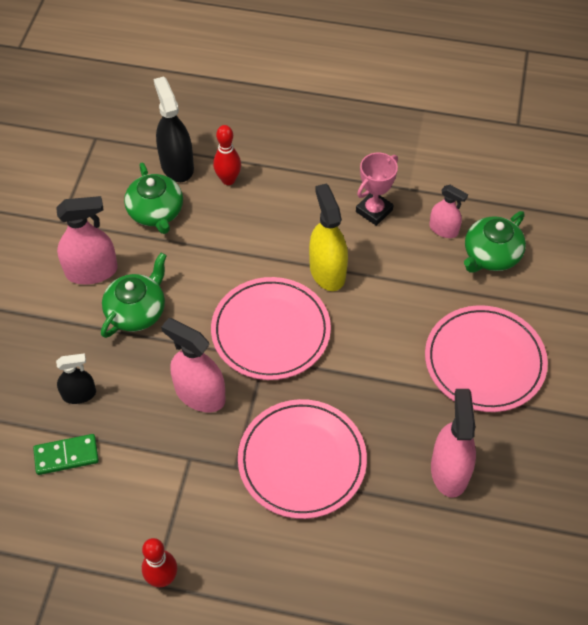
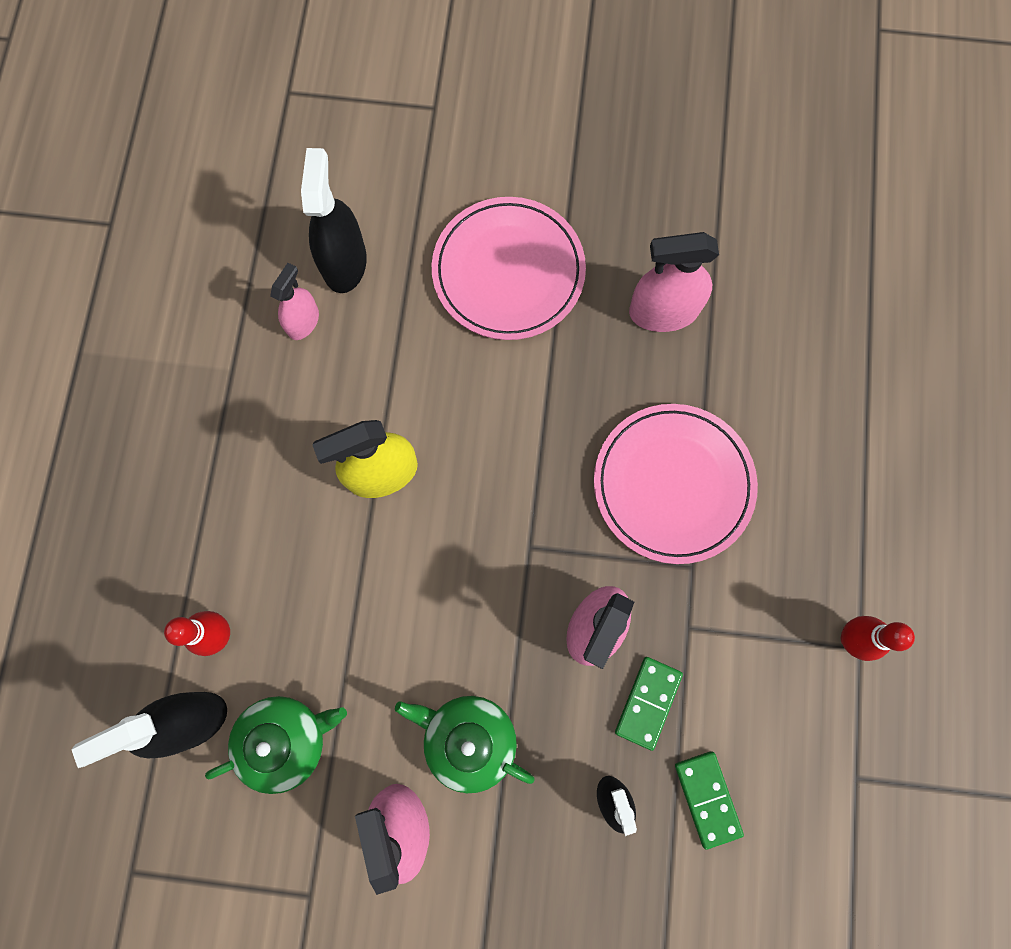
camera: 95 degrees left, 20 degrees up
(140, 424) = (647, 702): none -> green domino
(271, 331) = (486, 542): pink plate -> none
(374, 211) = (273, 415): pink trophy -> none
(491, 255) = (344, 262): green teapot -> black spray bottle

